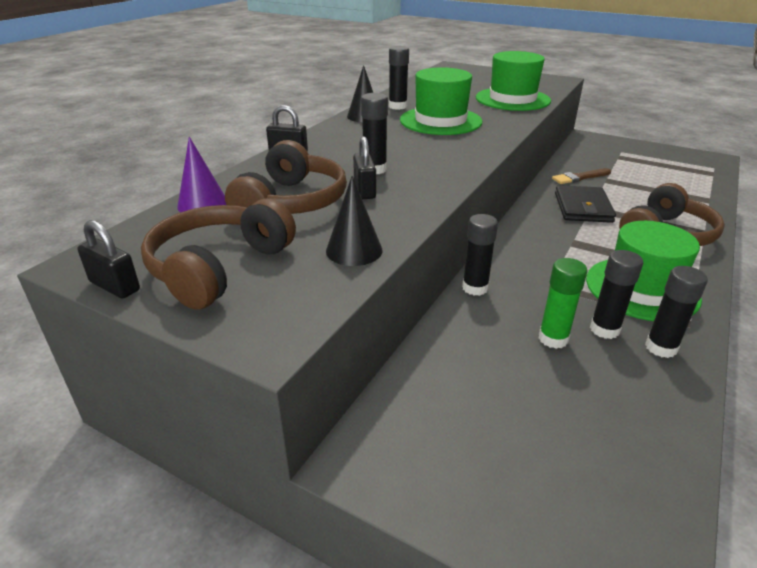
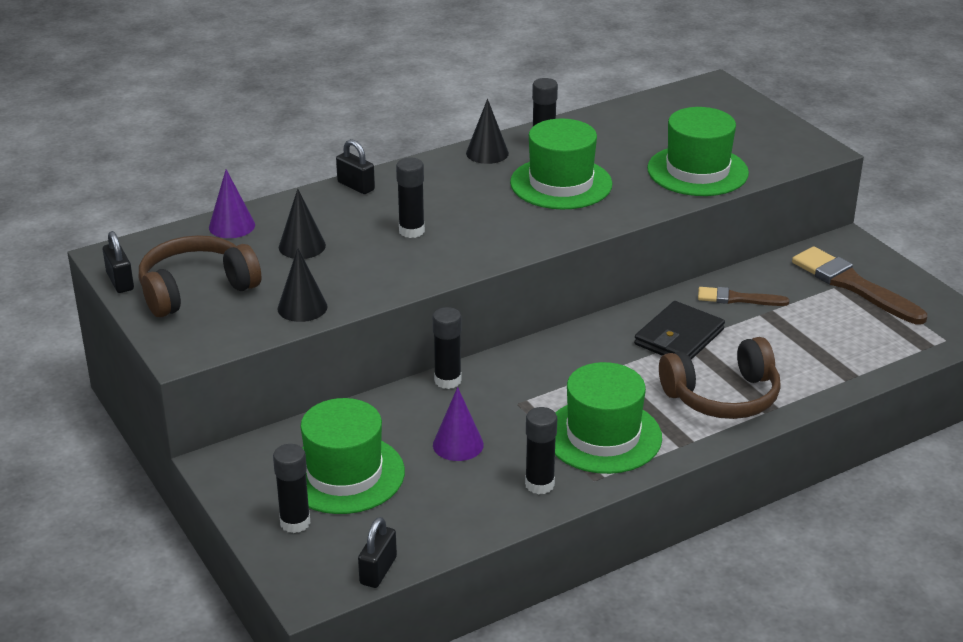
camera: 30 degrees right, 0 degrees up
(291, 202) = (302, 246): brown headphones -> black cone
(364, 190) = (375, 252): black padlock -> black padlock (378, 570)
(495, 413) = (344, 474): none -> green hat
(553, 339) = (458, 444): green glue stick -> purple cone
(604, 329) = (513, 454): black glue stick -> black glue stick (295, 522)
(625, 155) = (853, 285): none -> brown brush

